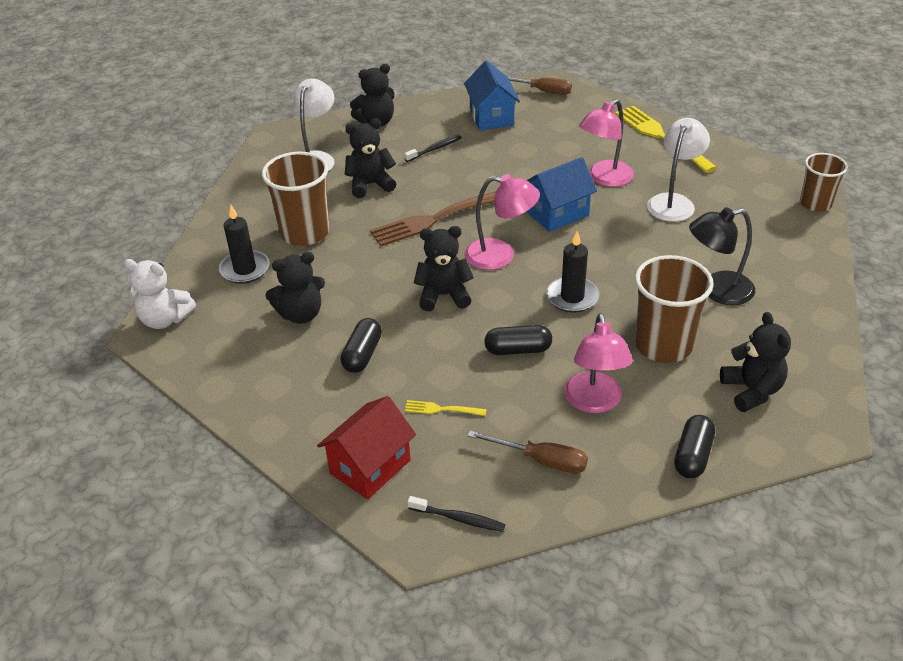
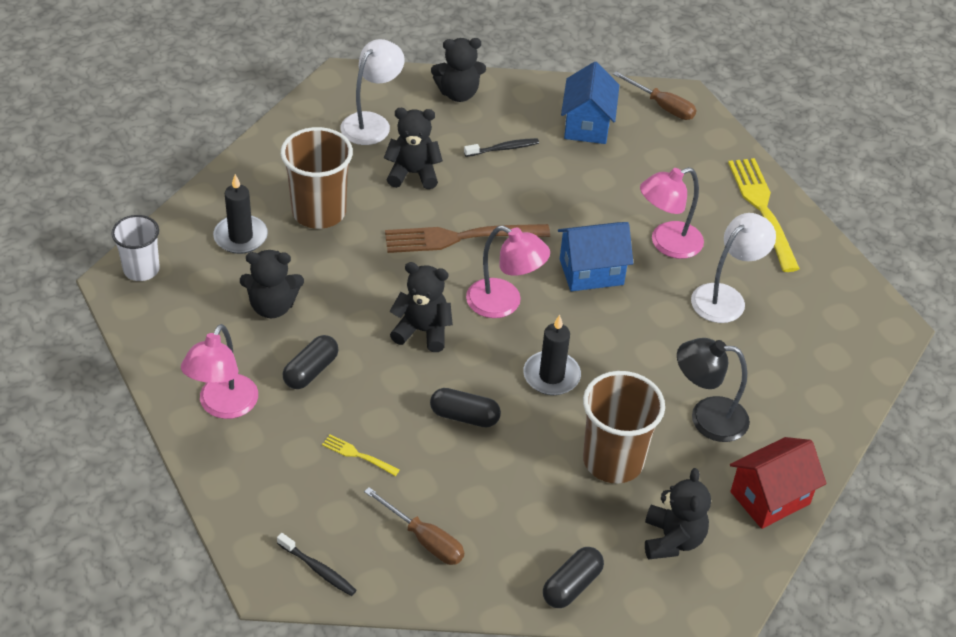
camera: 15 degrees right, 5 degrees up
(165, 319) = (141, 269): white teddy bear -> white cup
(370, 467) = (263, 490): red house -> red house (770, 498)
(594, 402) = (508, 498): pink lamp -> pink lamp (223, 406)
(815, 203) = (882, 349): brown cup -> none

